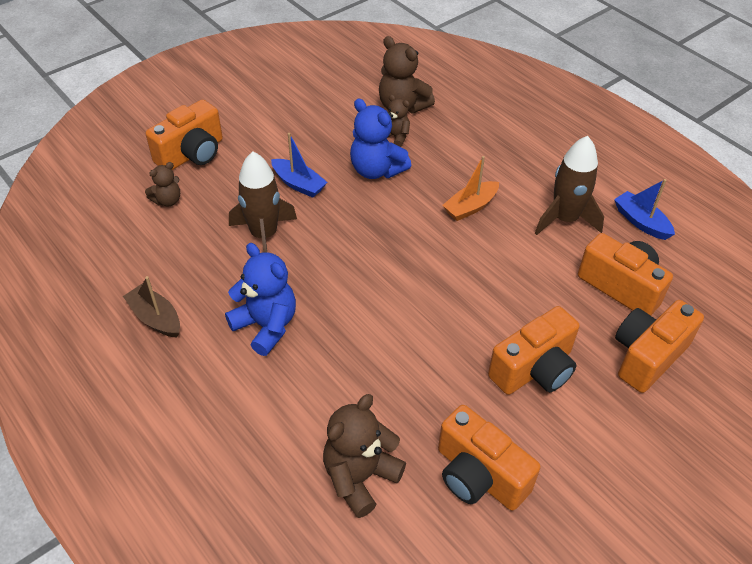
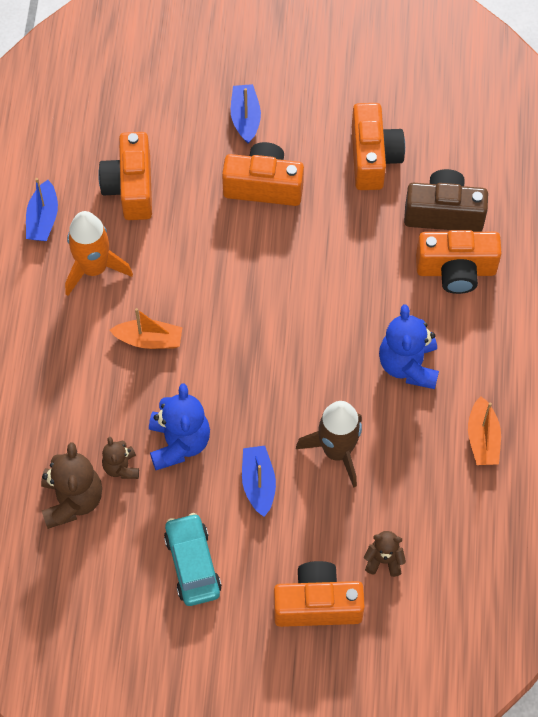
camera: 135 degrees left, 15 degrees up
(156, 318) = (482, 438): brown boat -> orange boat
(293, 124) = (192, 564): none -> turquoise car
(360, 477) = (443, 213): brown teddy bear -> brown camera
(564, 219) = (94, 268): brown rocket -> orange rocket
(624, 415) = (245, 118): none -> blue boat
(647, 356) = (182, 135): orange camera -> orange camera (456, 270)

